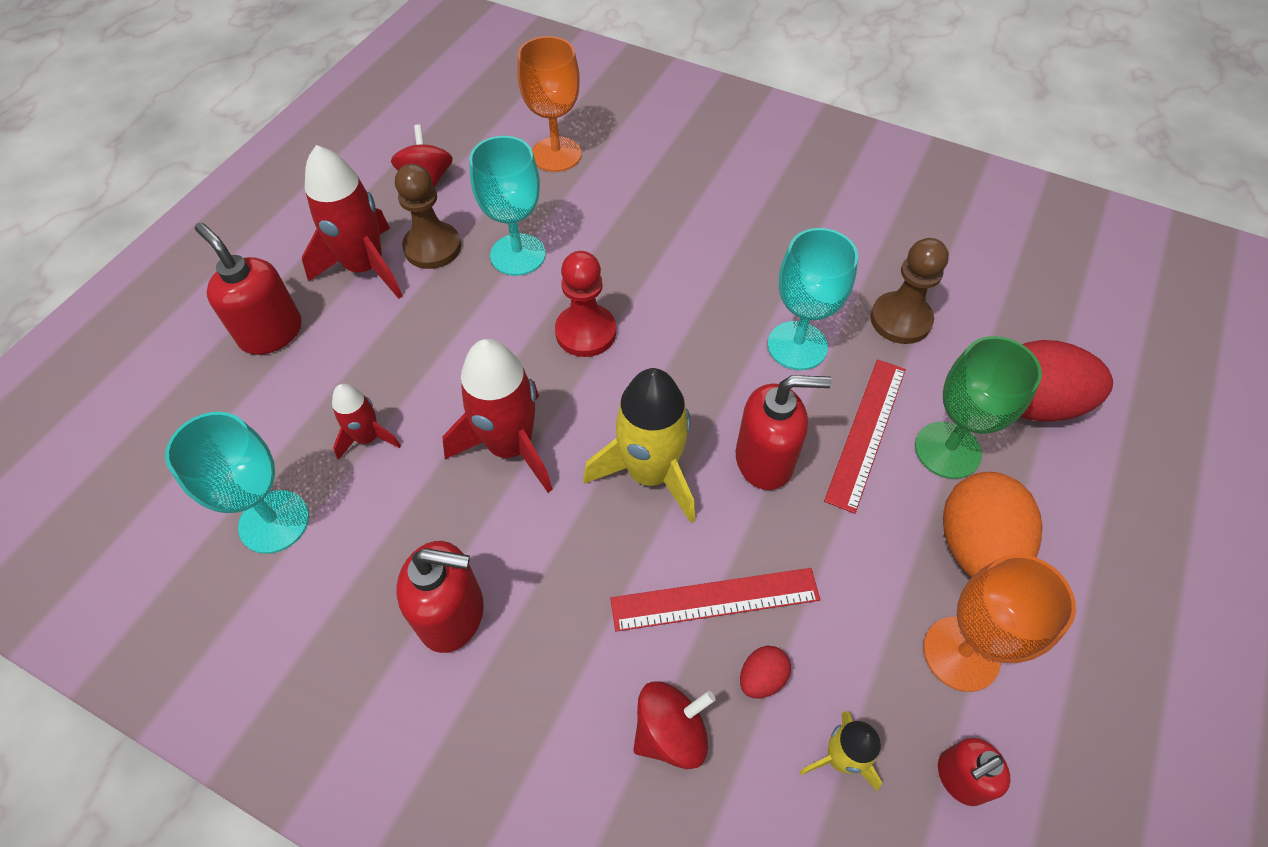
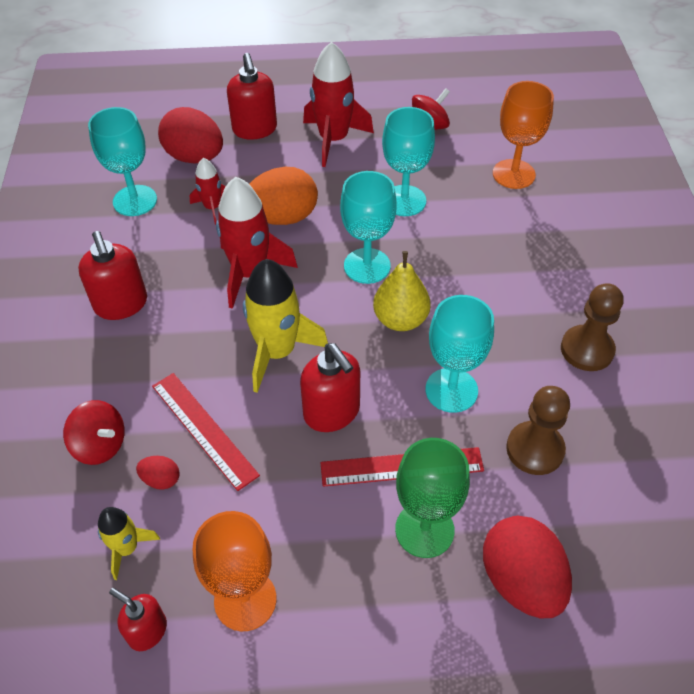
camera: 60 degrees right, 5 degrees down
(257, 418) = (195, 157): none -> red egg
(271, 332) = (255, 129): red soap dispenser -> red soap dispenser turned 150 degrees clockwise
(432, 247) = (375, 159): brown pawn -> brown pawn (587, 349)
(585, 332) = (367, 266): red pawn -> turquoise goblet
(681, 341) = (400, 319): none -> yellow pear
(975, 546) = (345, 580): orange egg -> orange egg (283, 217)

